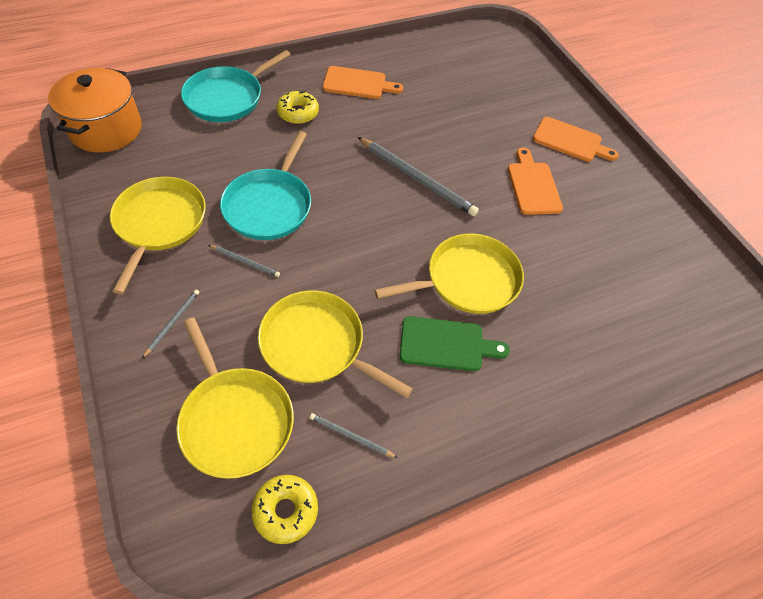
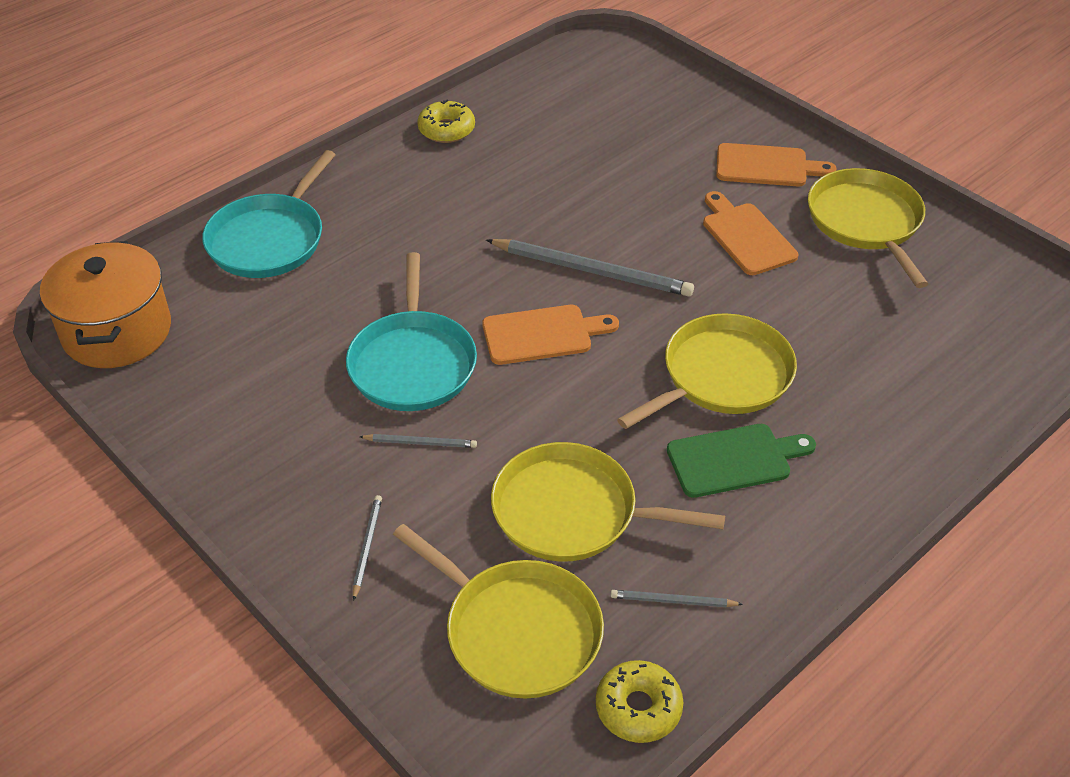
camera: 15 degrees left, 10 degrees down
(159, 224) = (273, 431): yellow pan -> yellow pan (866, 222)
(298, 113) = (382, 232): yellow donut -> yellow donut (446, 130)
(358, 83) = (444, 169): orange cutting board -> orange cutting board (542, 334)

